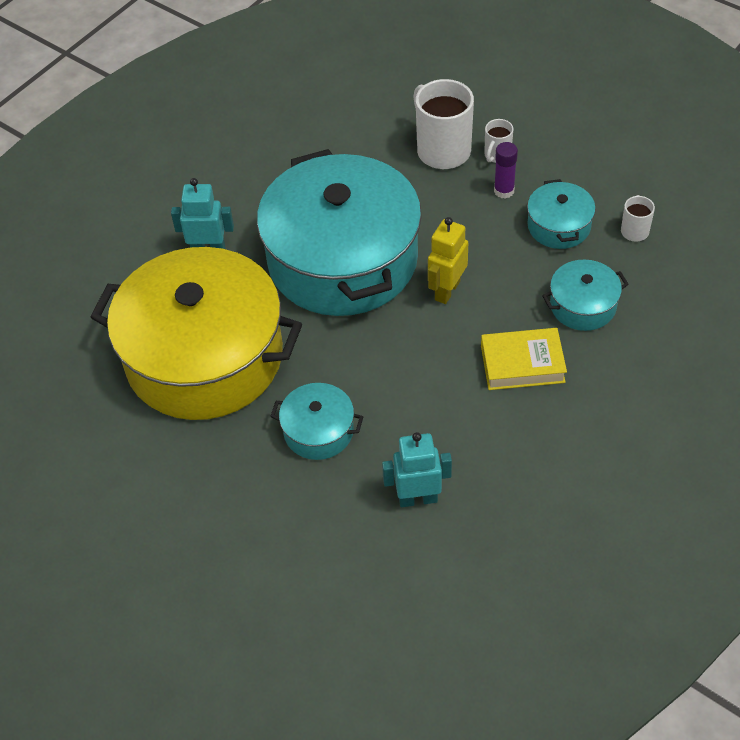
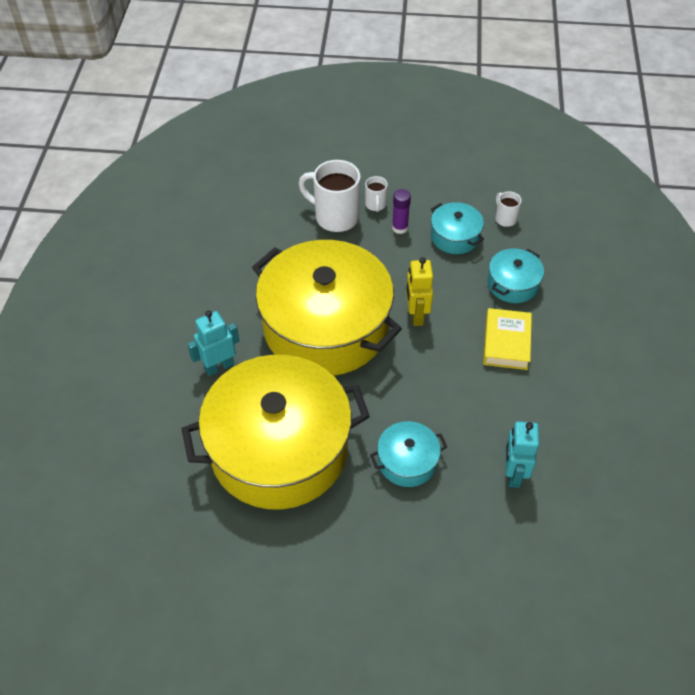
camera: 35 degrees left, 0 degrees up
(342, 260) = (325, 327): turquoise pot -> yellow pot
(417, 498) = (513, 474): turquoise robot -> turquoise robot turned 45 degrees counterclockwise
(522, 364) = (506, 343): yellow book -> yellow book turned 45 degrees counterclockwise

